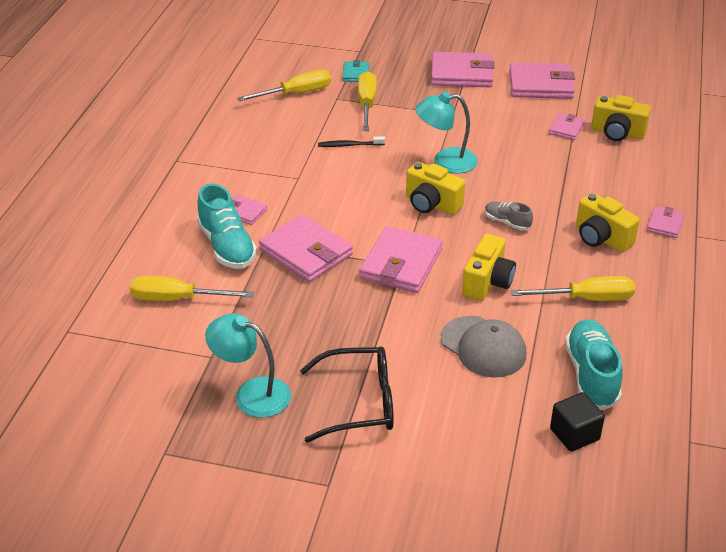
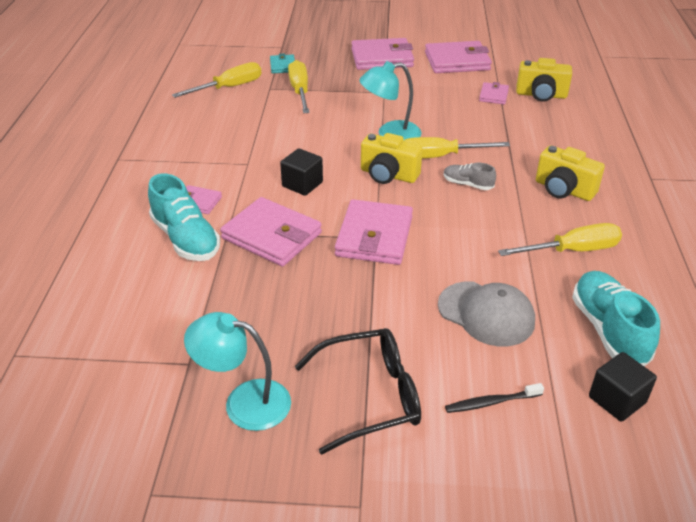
camera: 10 degrees left, 0 degrees up
(177, 299) = (140, 302): yellow screwdriver -> yellow screwdriver (440, 156)
(346, 205) = (302, 184): none -> black cube
(349, 145) = (292, 128): black toothbrush -> black toothbrush (491, 402)
(487, 282) = (468, 245): yellow camera -> none
(665, 224) = (617, 170): pink wallet -> none

